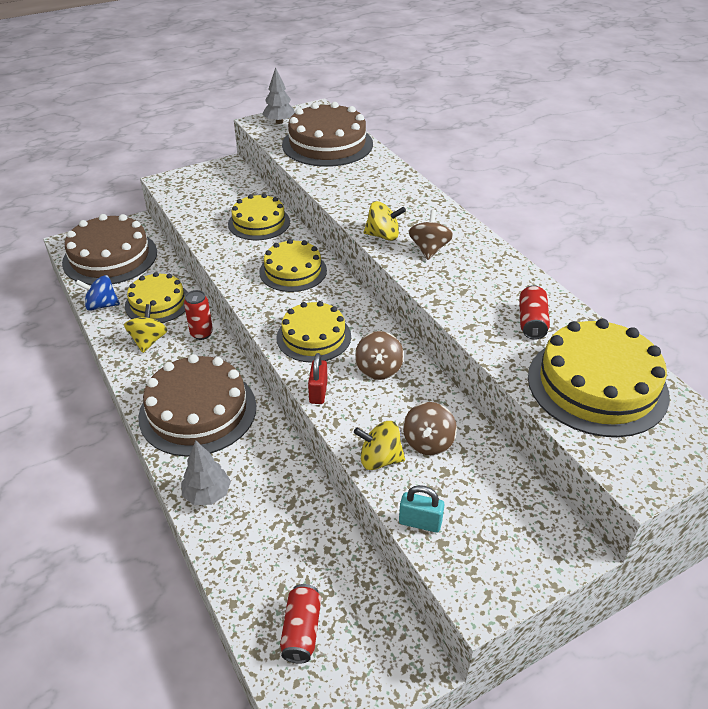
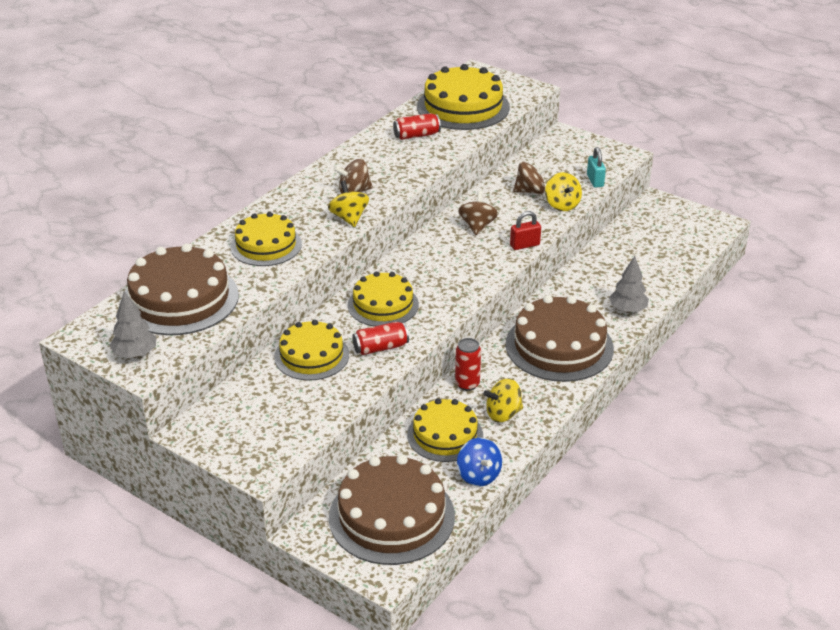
camera: 115 degrees left, 5 degrees down
(301, 630) = (677, 241): red can -> red can (380, 347)
(313, 337) = (465, 265): yellow cake -> yellow cake (266, 245)
(378, 369) = (477, 226): brown spinning top -> brown spinning top turned 60 degrees counterclockwise

